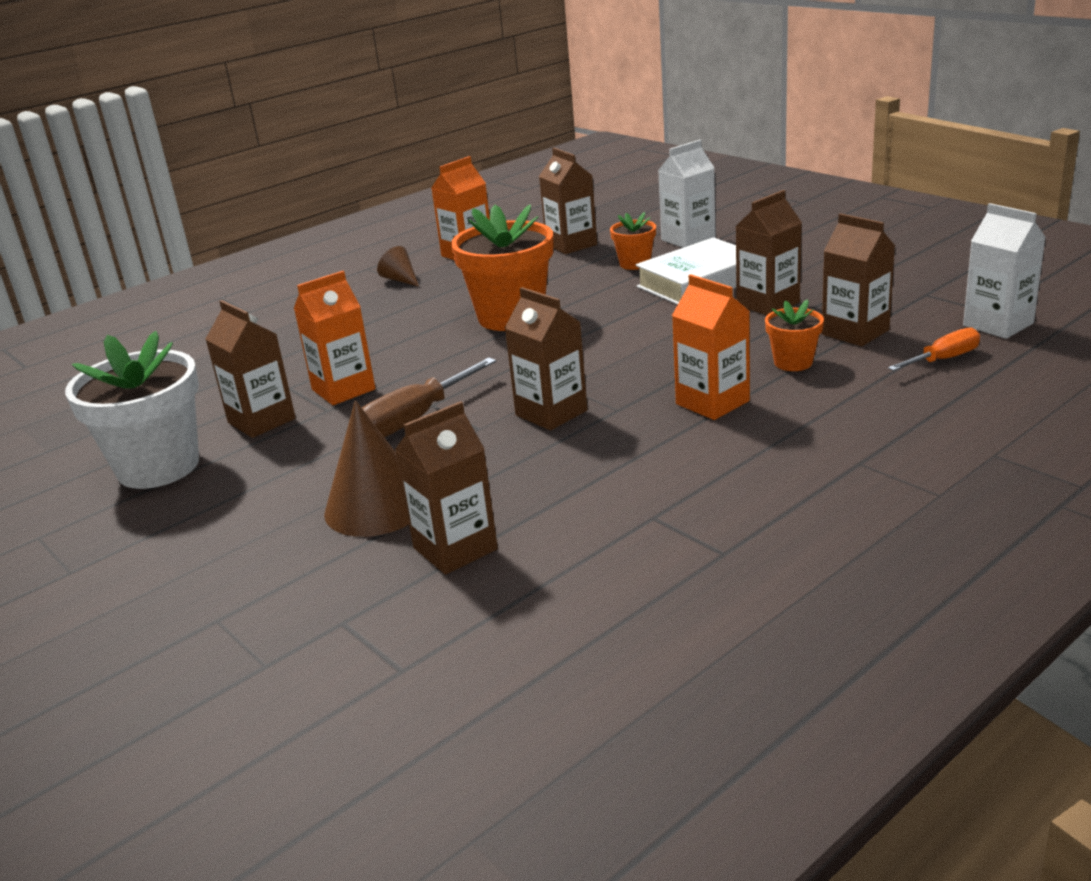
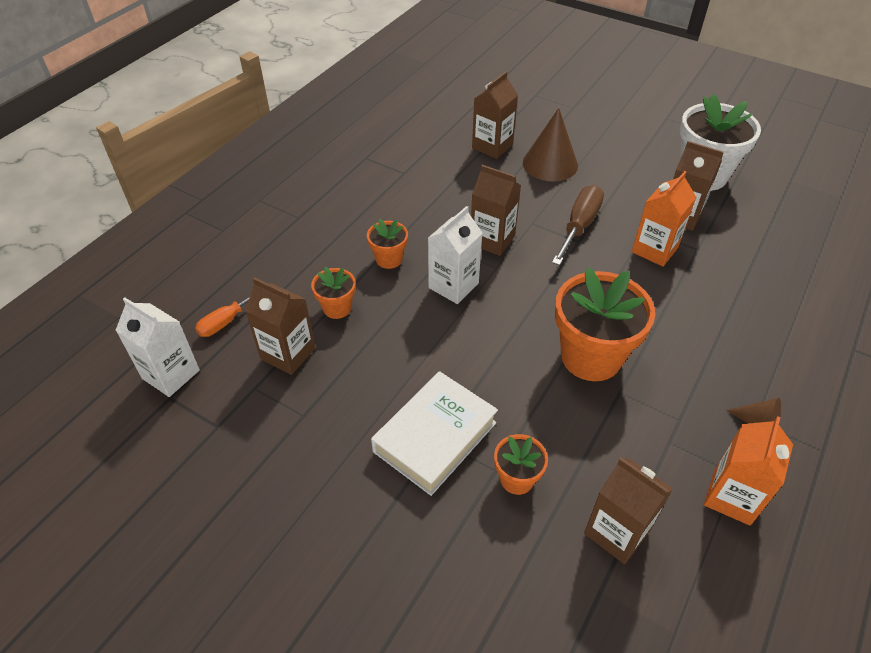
camera: 160 degrees right, 20 degrees up
(688, 239) = (474, 557): white carton -> white carton (453, 285)
(712, 402) = (389, 259): orange carton -> orange flower pot
(768, 304) = (362, 397): brown carton -> none

